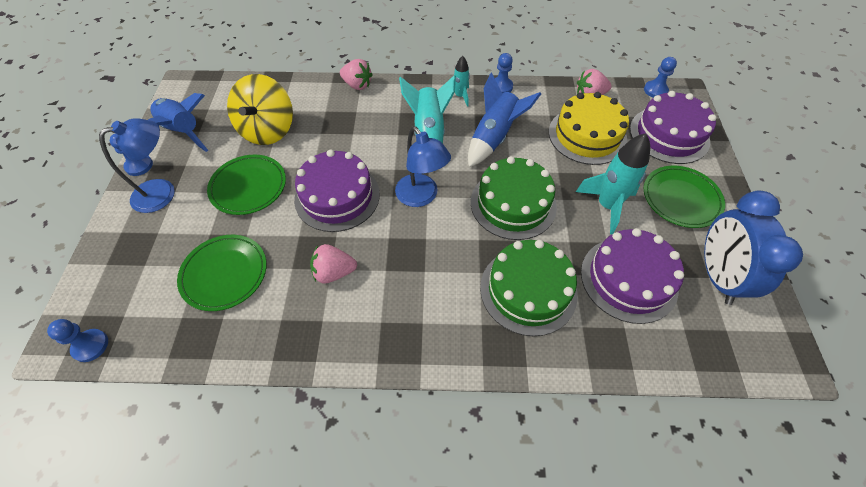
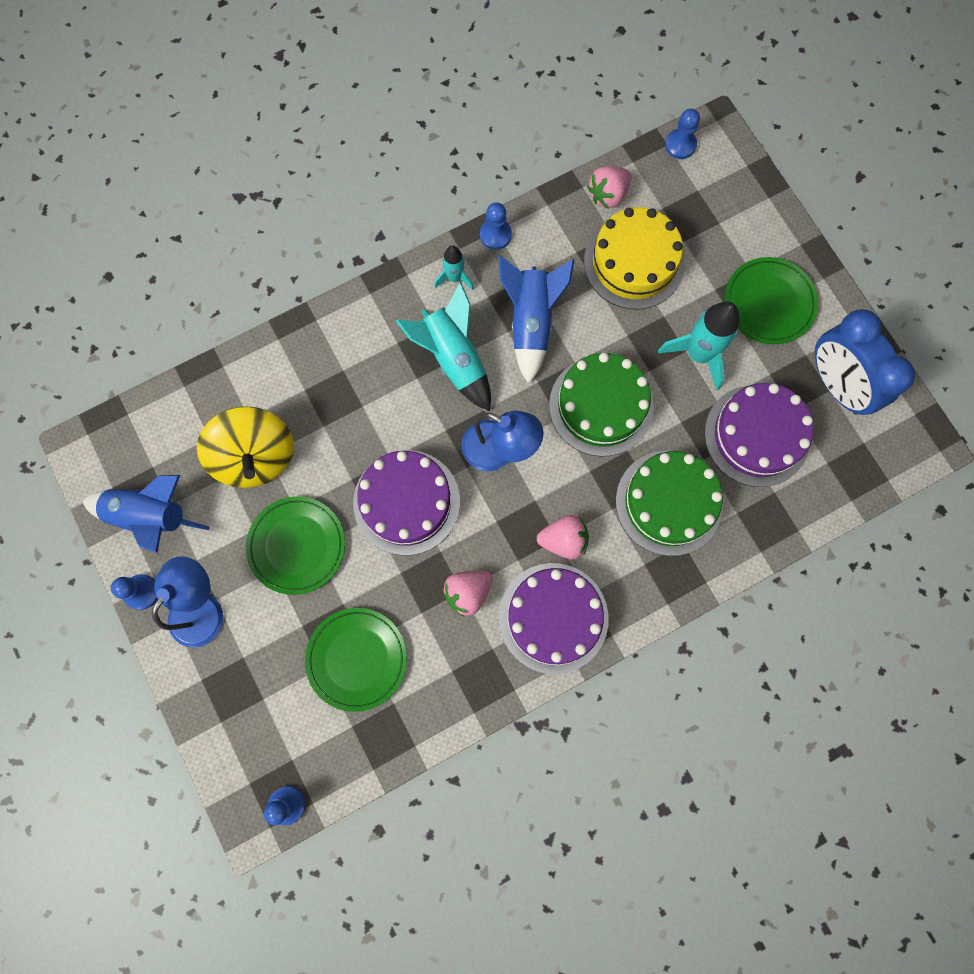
camera: 30 degrees left, 20 degrees up
(357, 85) = (314, 326): pink strawberry -> pink strawberry (563, 540)
(669, 135) = (723, 212): purple cake -> purple cake (553, 617)

